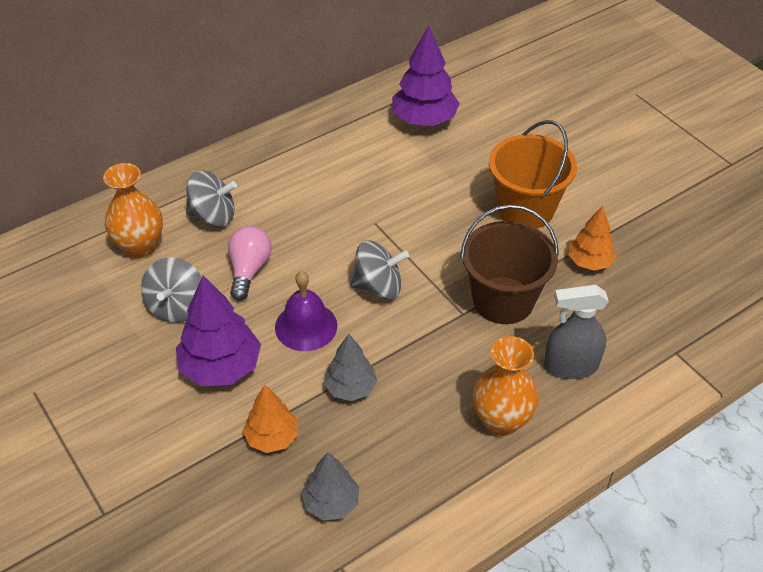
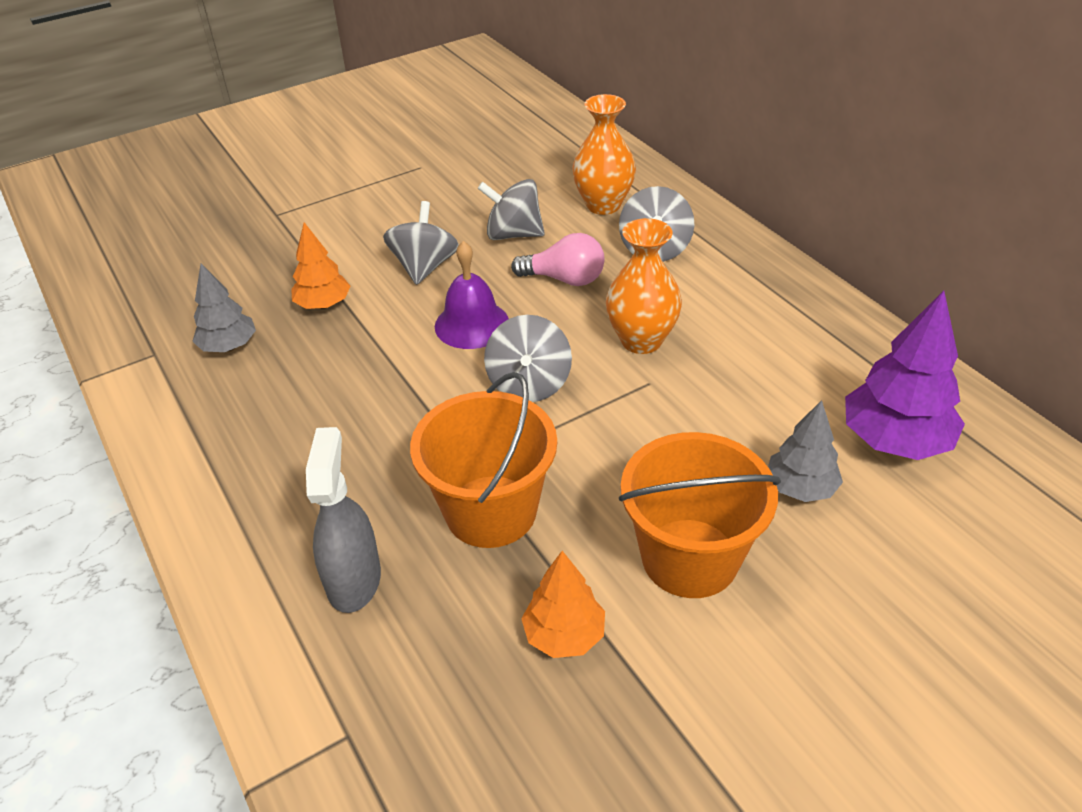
camera: 95 degrees right, 5 degrees down
(220, 367) = (424, 267): purple tree -> grey spinning top
(350, 388) = (373, 360): grey tree -> grey tree (800, 488)
(501, 421) = (285, 492): orange vase -> orange vase (641, 340)
(503, 300) = (491, 511): brown bucket -> orange bucket

